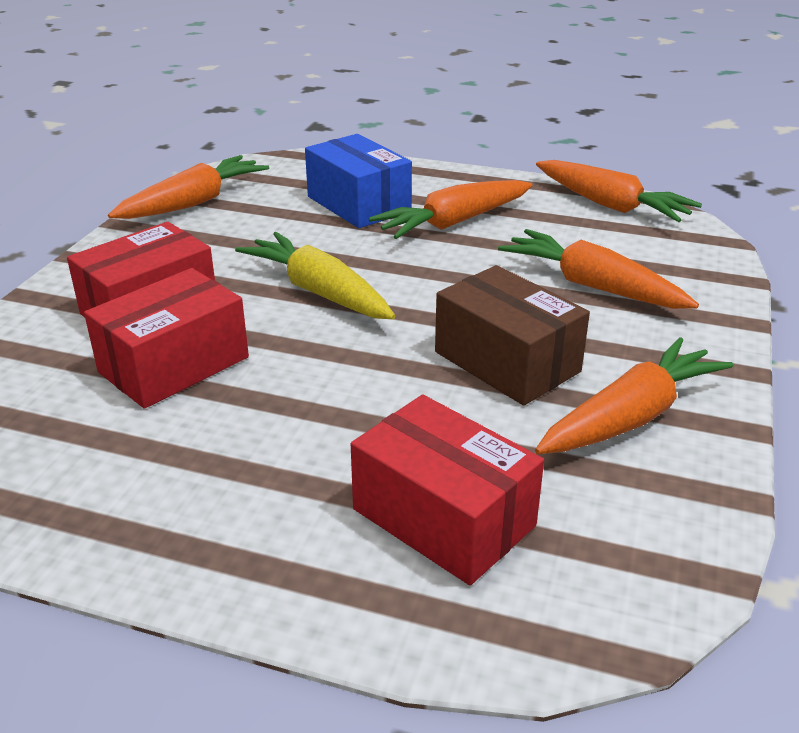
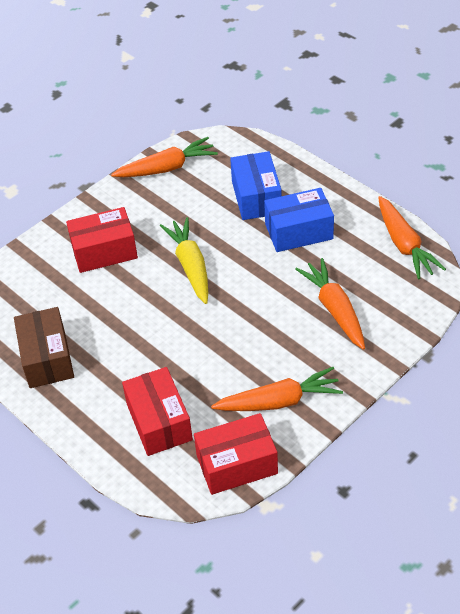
camera: 30 degrees right, 15 degrees up
(174, 365) = (97, 295): red box -> red box (237, 464)
(454, 222) = (298, 231): orange carrot -> blue box
(507, 362) = (248, 347): brown box -> brown box (47, 358)

